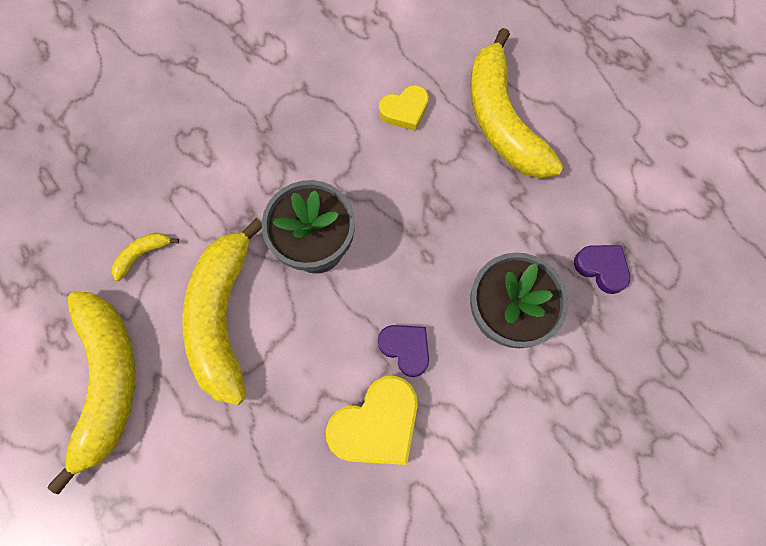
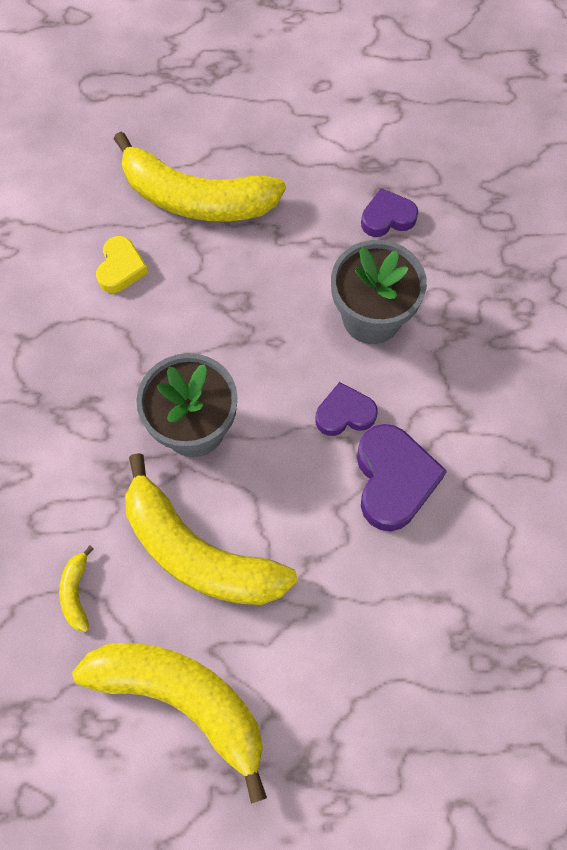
camera: 55 degrees left, 5 degrees down
(376, 424) = (393, 480): yellow heart -> purple heart

